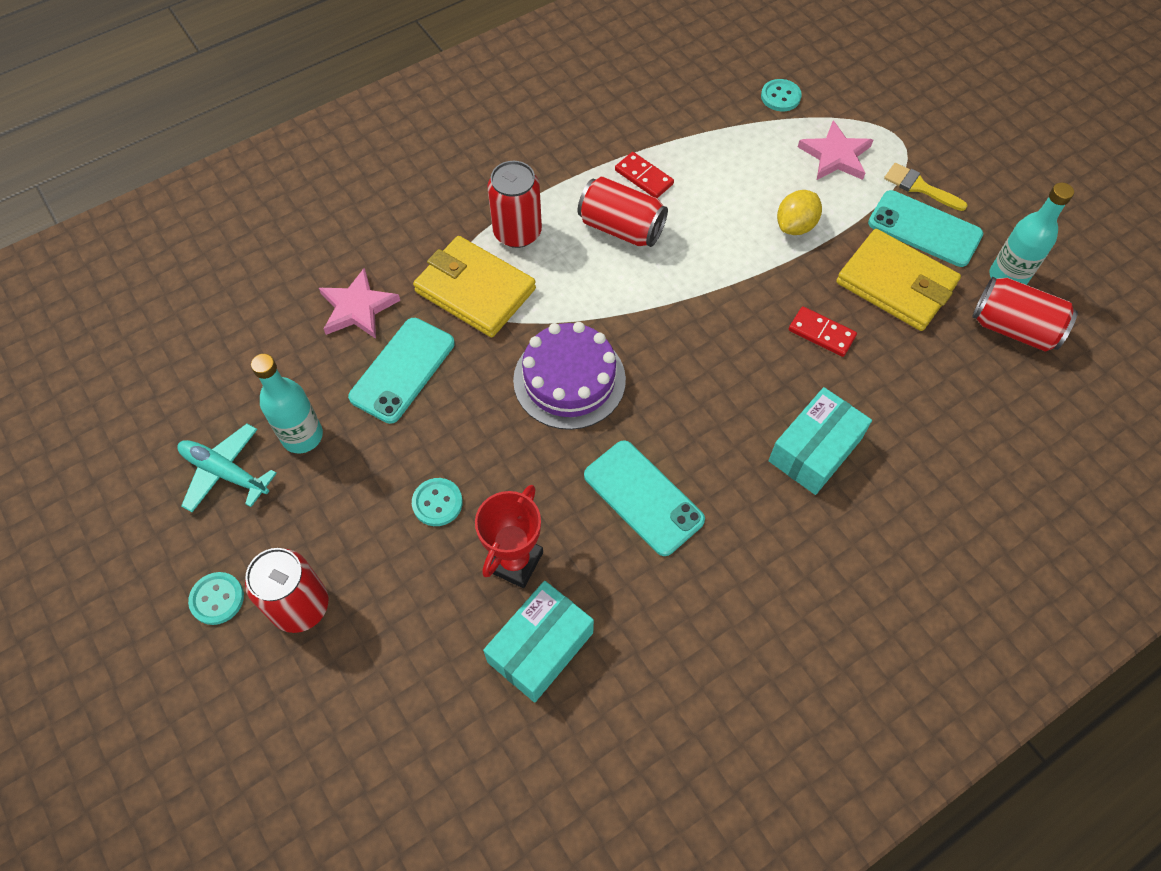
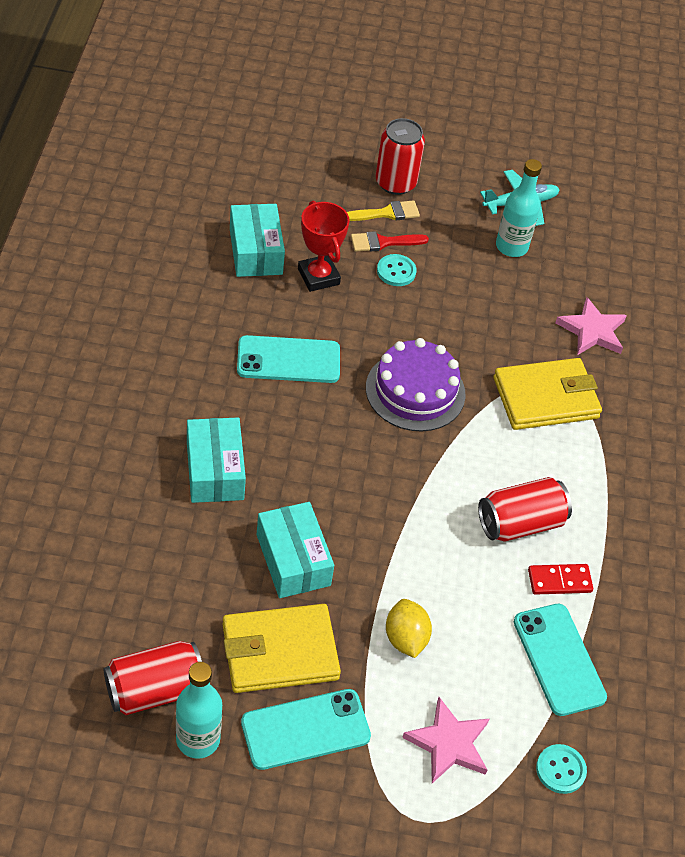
camera: 125 degrees right, 10 degrees down
(217, 599) = (437, 158): turquoise button -> none
(402, 370) = (514, 319): turquoise phone -> turquoise phone (559, 659)
(407, 545) = (383, 242): none -> red brush
(517, 232) = (578, 459): red can -> none
(821, 333) = (293, 560): red domino -> turquoise box
(919, 187) = (350, 774): yellow brush -> yellow brush (386, 213)

